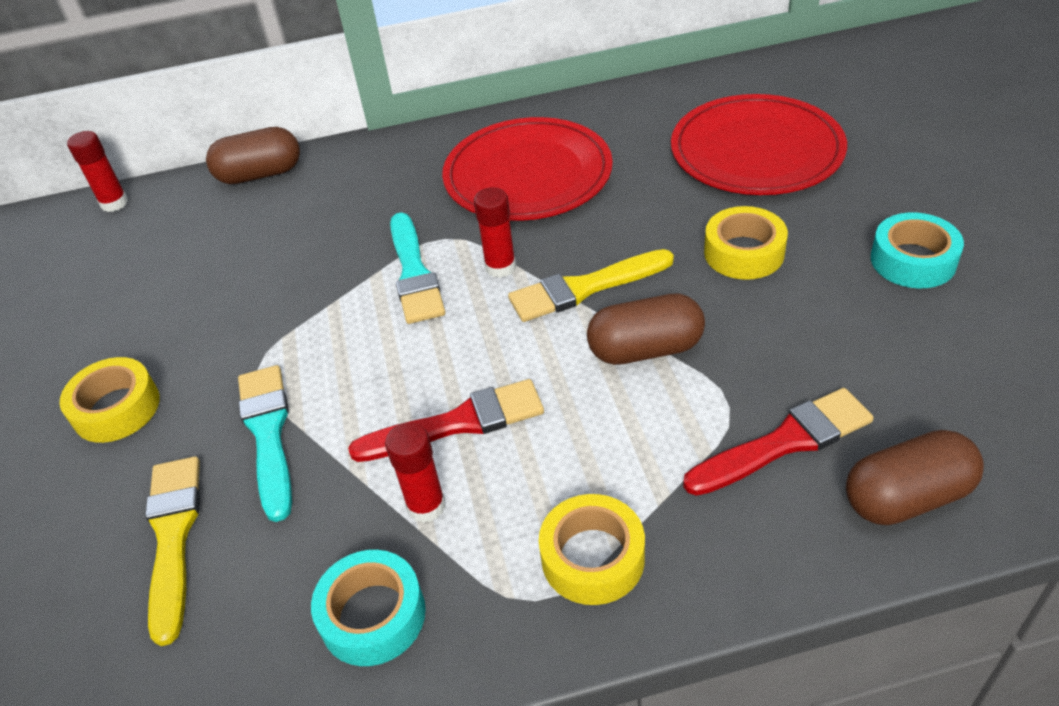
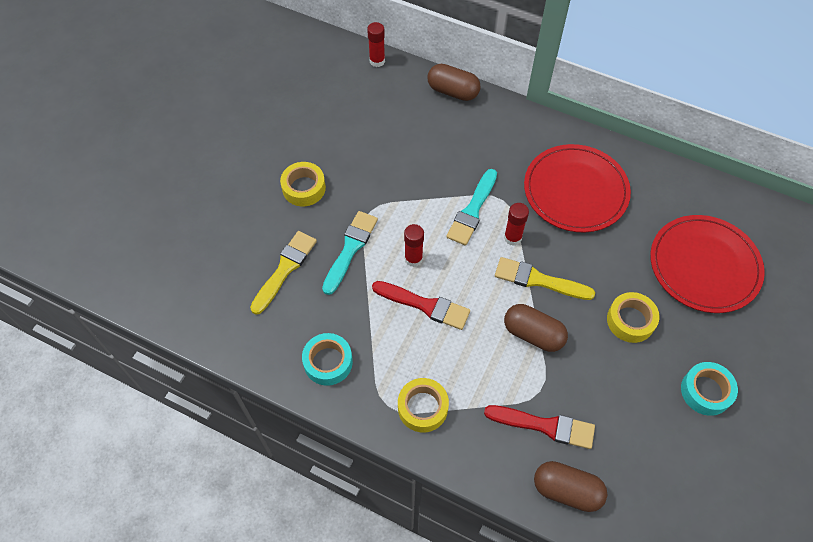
camera: 35 degrees right, 15 degrees up
(426, 506) = (382, 333): red glue stick -> red glue stick (413, 259)

